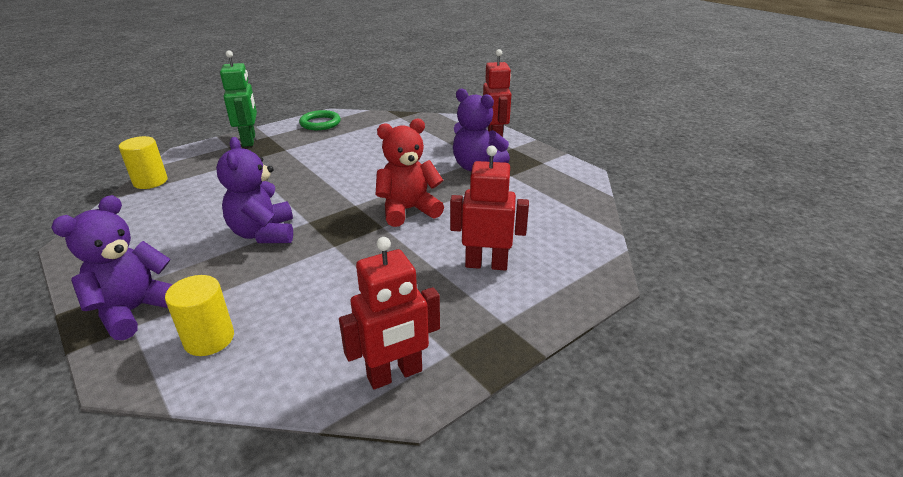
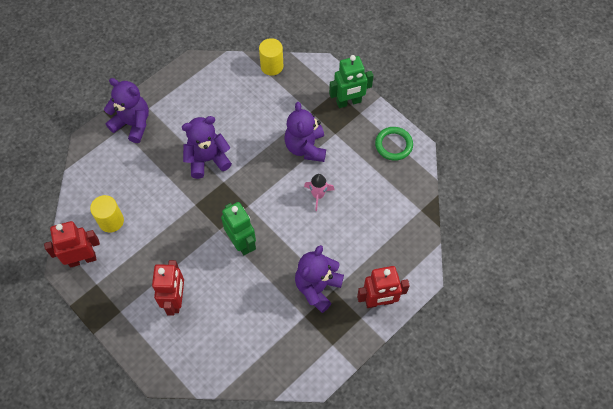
camera: 85 degrees right, 30 degrees up
(209, 339) = (110, 167): yellow cylinder -> yellow cylinder (111, 221)
(292, 165) = (305, 147): none -> purple teddy bear
(361, 161) = (318, 195): none -> pink rocket
(395, 374) = (82, 259): red robot -> red robot turned 105 degrees clockwise
(408, 210) = (241, 243): red teddy bear -> green robot

